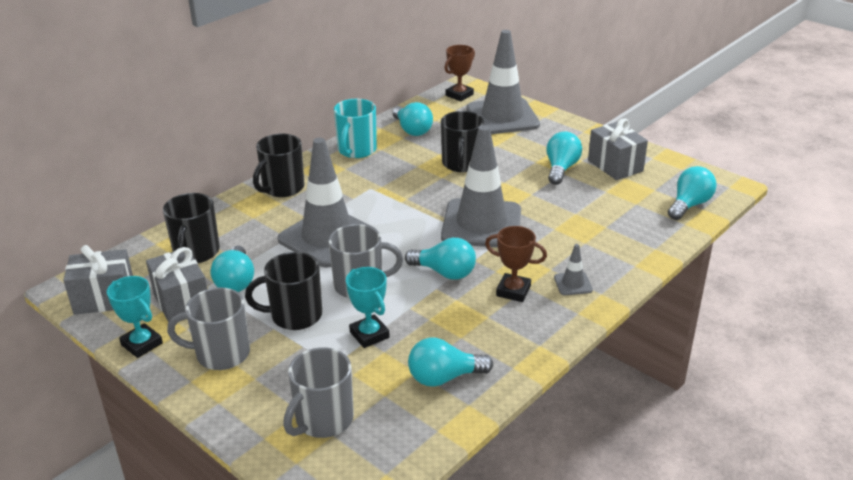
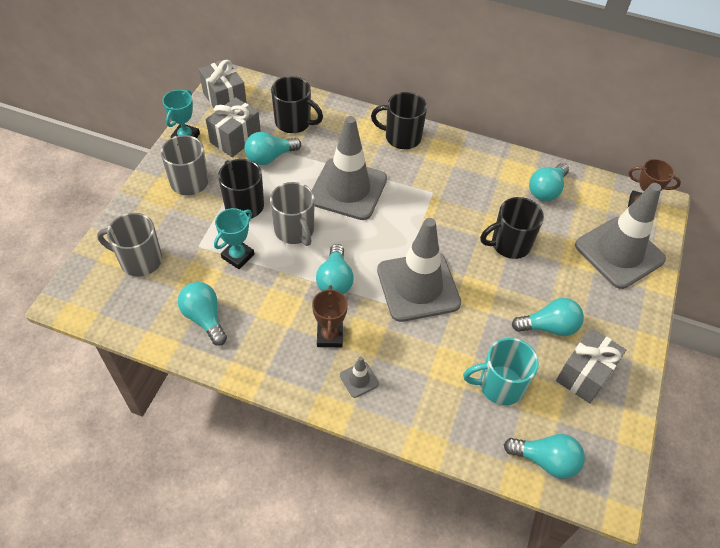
camera: 65 degrees right, 20 degrees up
(196, 253) = (294, 122): black mug -> black mug turned 135 degrees counterclockwise
(356, 150) = (486, 163): turquoise mug -> turquoise mug (499, 385)

